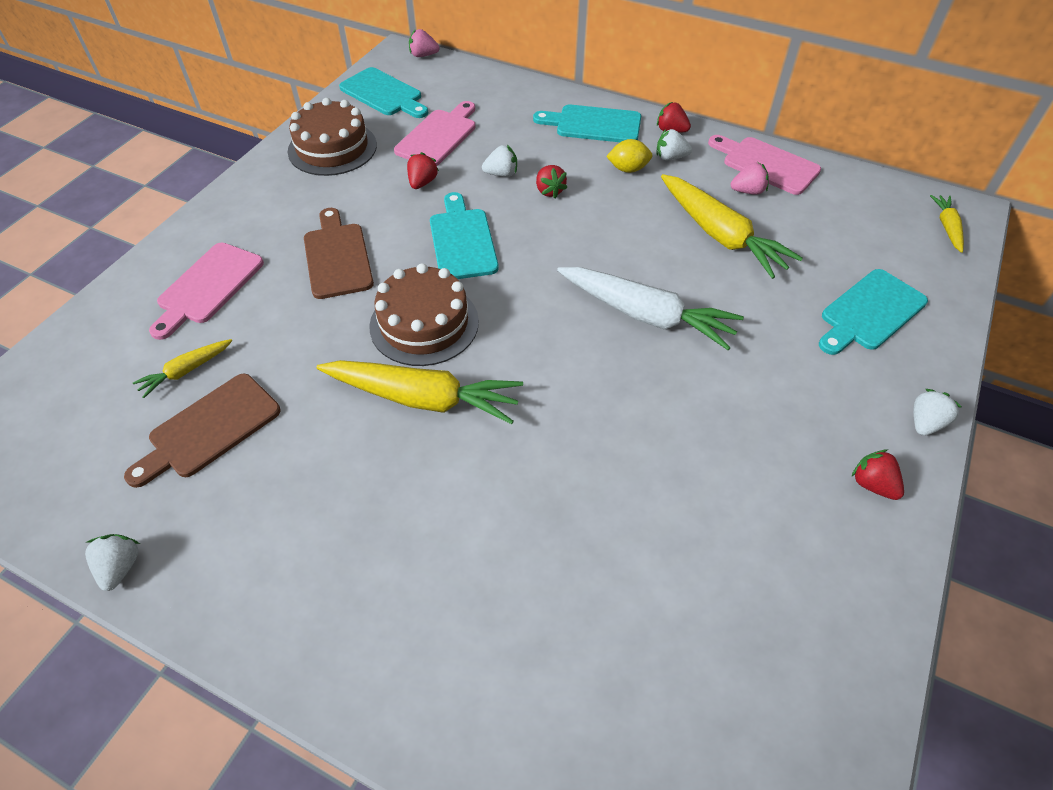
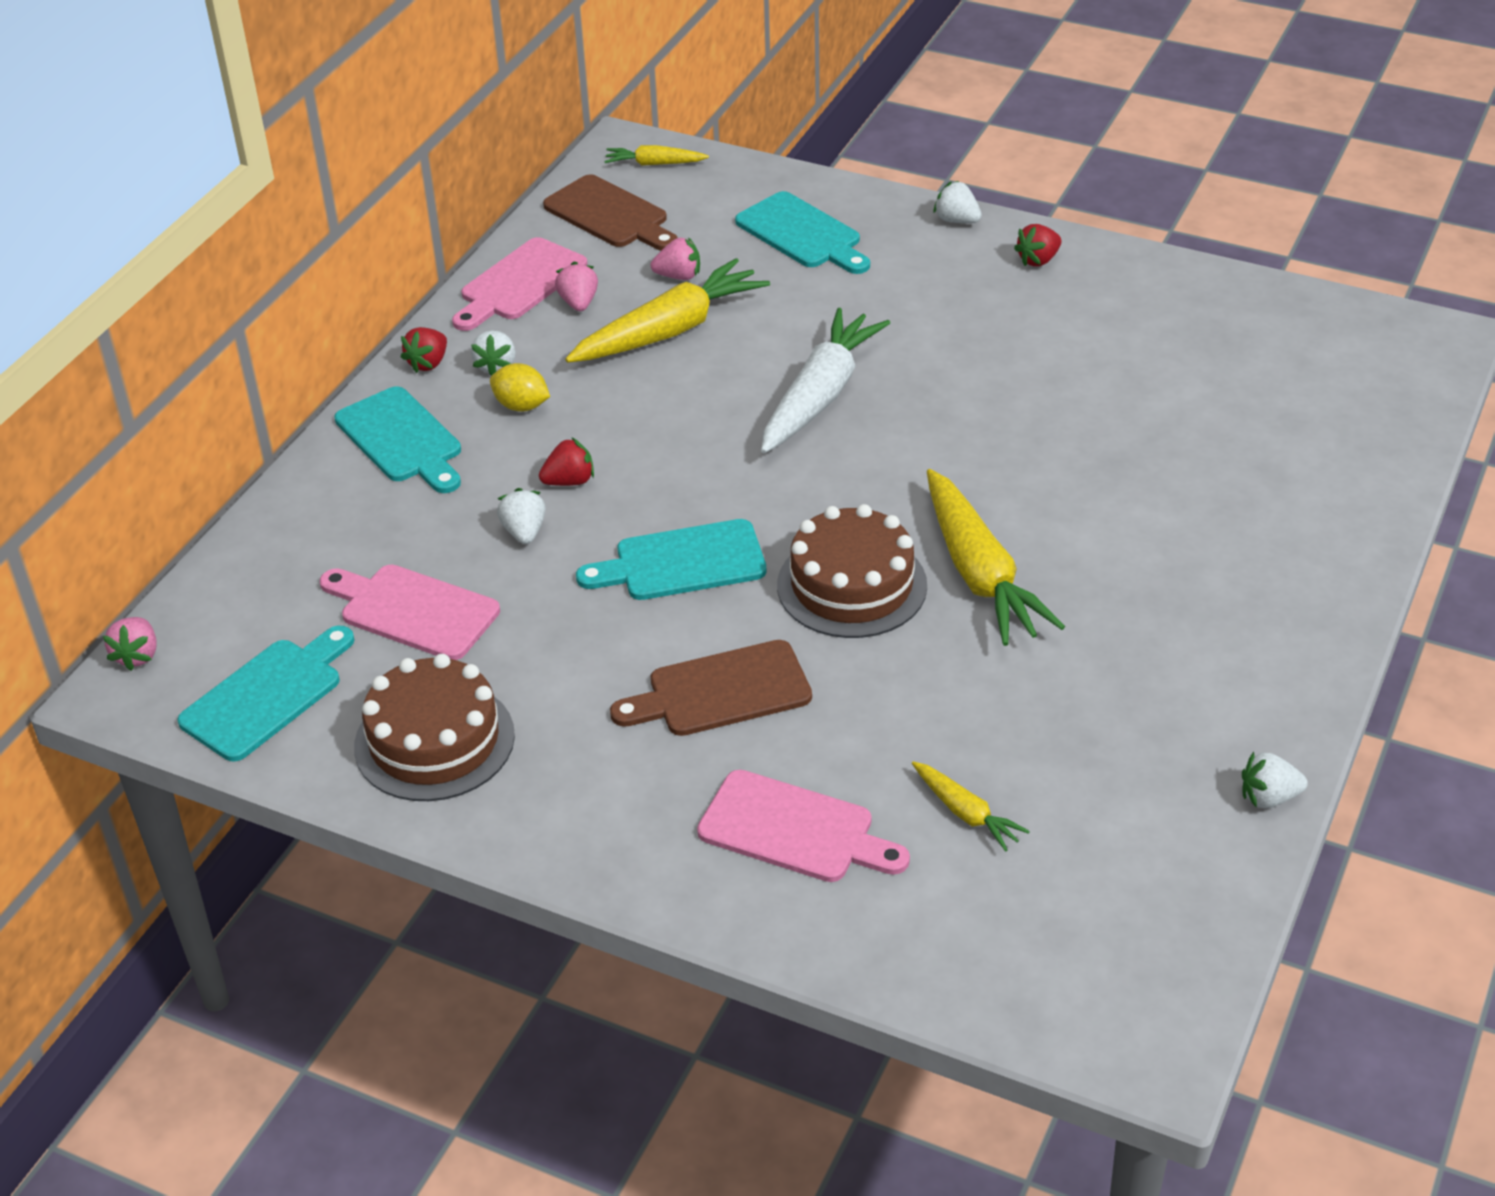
camera: 90 degrees left, 10 degrees down
(209, 429) = (1060, 764): brown cutting board -> brown cutting board (610, 215)
(422, 183) = (542, 617): red strawberry -> none
(423, 398) = (979, 574): yellow carrot -> yellow carrot turned 150 degrees clockwise
(593, 124) = (402, 439): turquoise cutting board -> turquoise cutting board turned 45 degrees counterclockwise
(628, 169) = (521, 406): yellow lemon -> yellow lemon turned 60 degrees counterclockwise
(792, 240) = (678, 276): none -> pink strawberry

